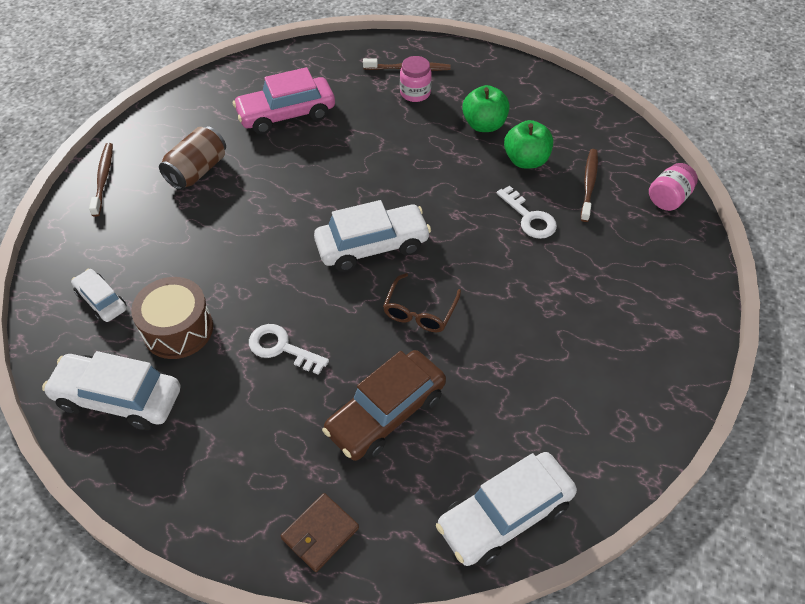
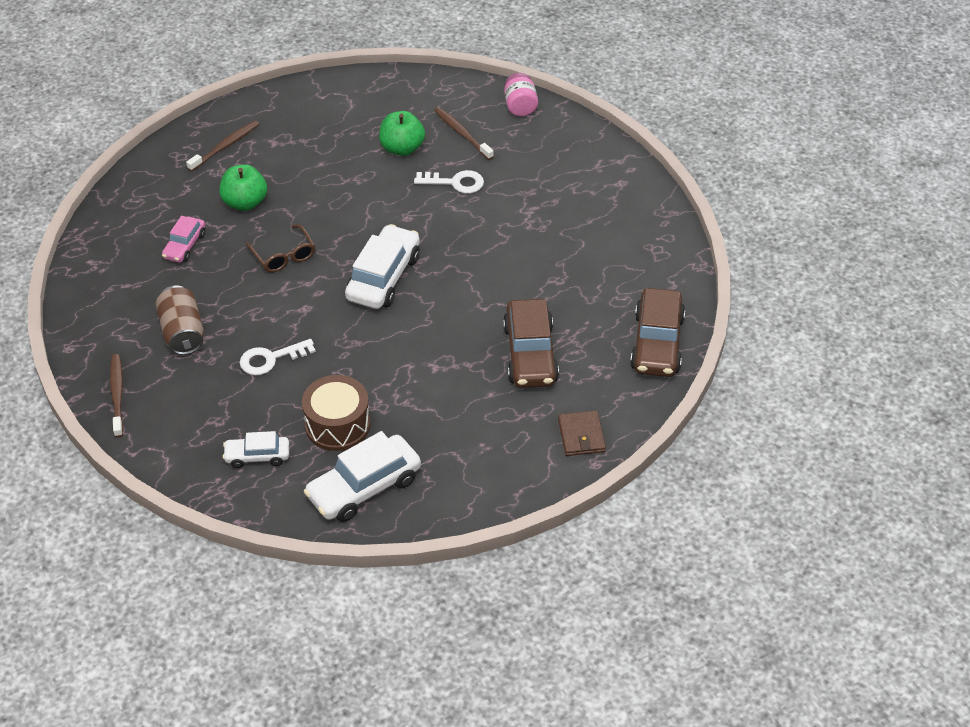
camera: 50 degrees left, 5 degrees down
(103, 178) = (117, 394): brown toothbrush -> brown toothbrush turned 45 degrees clockwise
(282, 348) = (419, 377): white key -> white key (271, 359)
(286, 114) = (185, 246): pink car -> pink car, size x0.57
(415, 93) = (258, 160): pink jar -> none
(420, 311) = (469, 288): brown glasses -> brown glasses (284, 256)
(484, 125) = (340, 146): green apple -> green apple (245, 202)
(505, 515) = (657, 343): white car -> brown car

